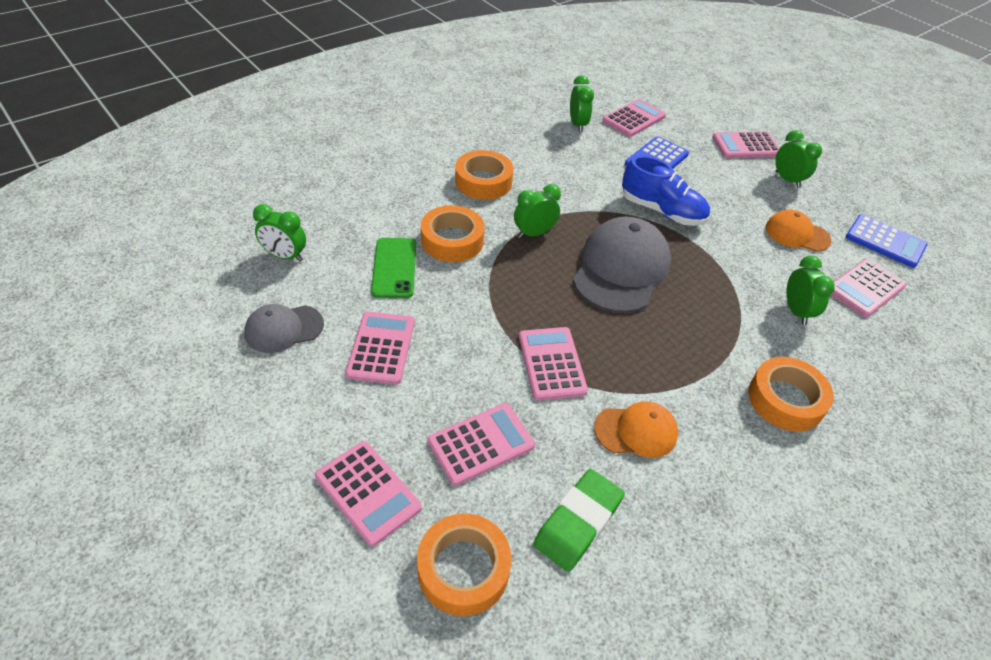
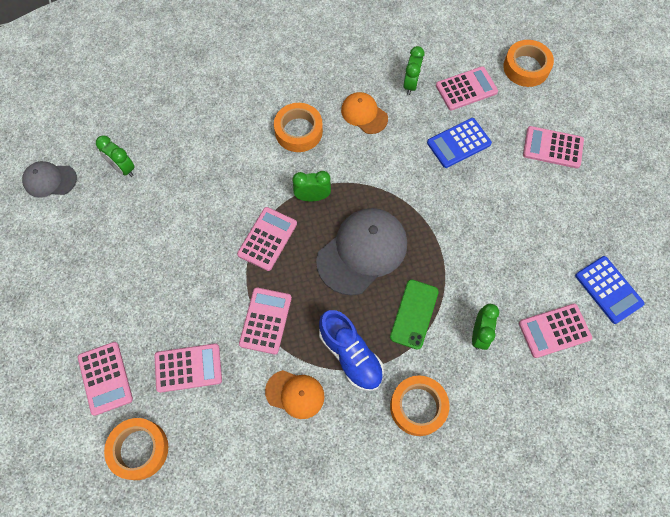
camera: 25 degrees right, 20 degrees up
(284, 329) = (100, 234): grey cap -> grey cap (49, 180)
(381, 348) = (156, 270): pink calculator -> pink calculator (267, 239)
(394, 268) = (194, 201): green phone -> green phone (414, 314)
(452, 240) = (247, 186): orange tape -> orange tape (526, 67)
(578, 522) = (222, 445): green eraser -> none
(662, 211) = (429, 202): blue shoe -> blue shoe (350, 355)
(787, 180) = (565, 197): green clock -> none
(797, 234) = (533, 259): orange cap -> orange cap (364, 114)

